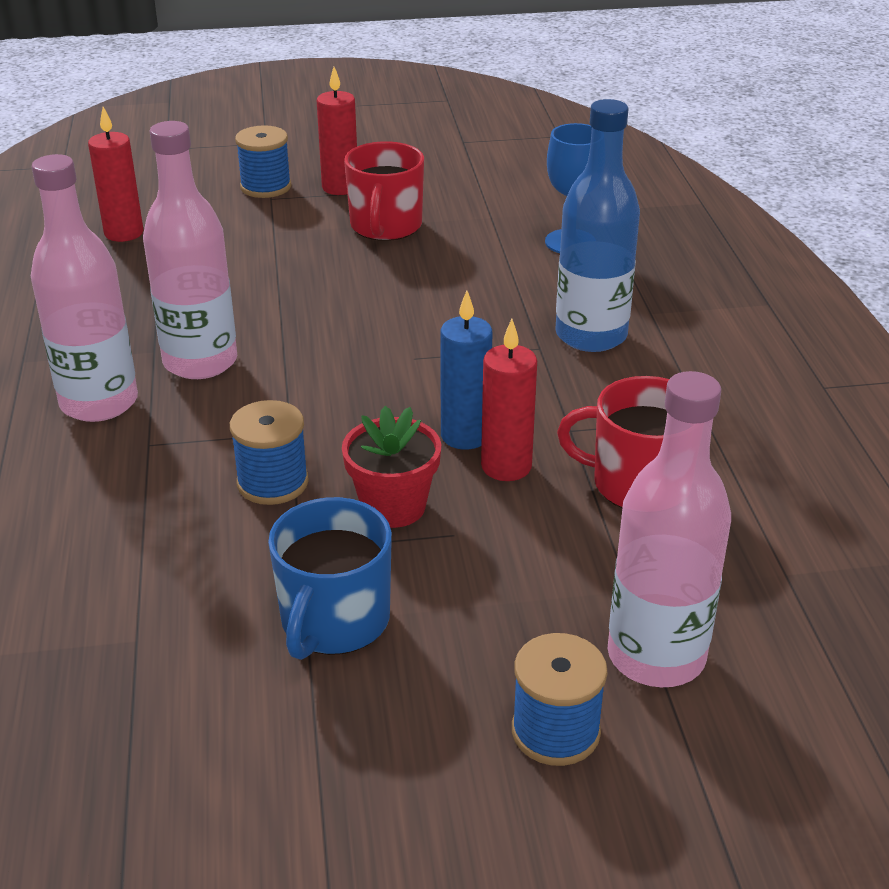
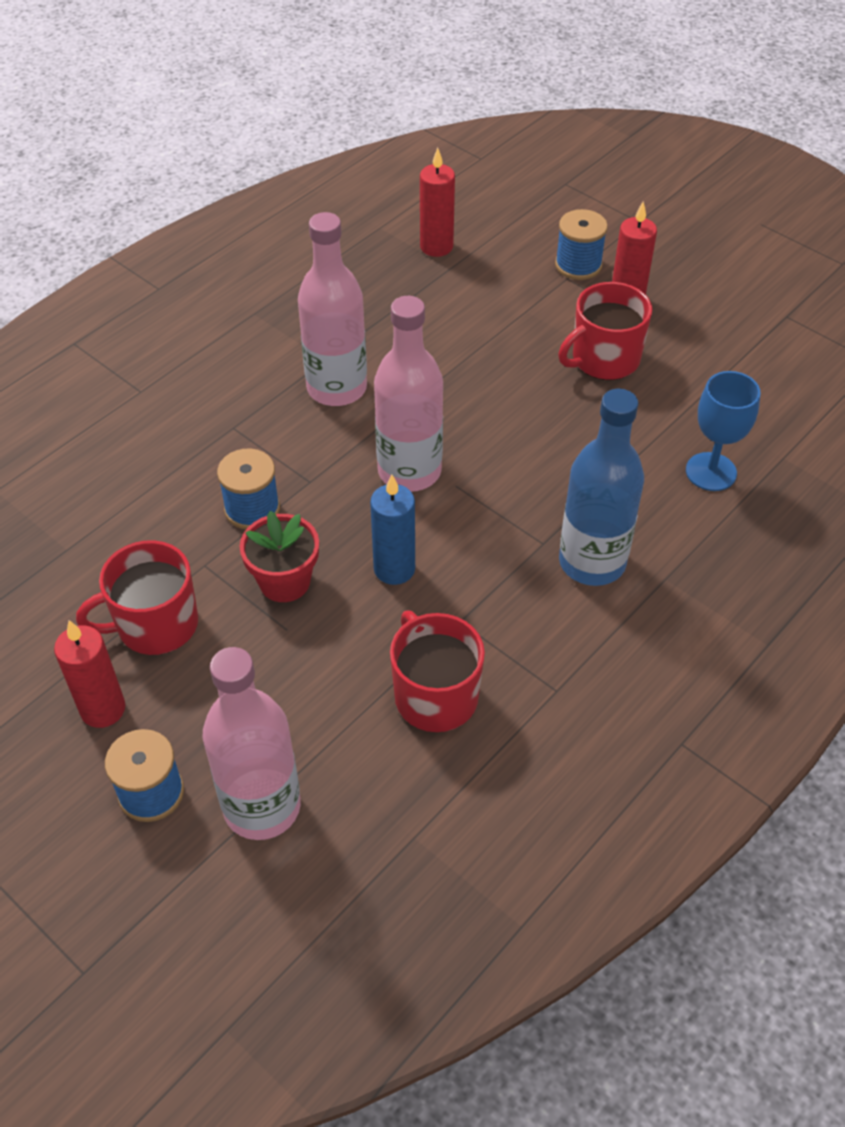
camera: 50 degrees right, 15 degrees up
(99, 403) = (249, 376): pink bottle -> pink bottle (409, 471)
(334, 621) = (155, 625): blue mug -> red mug
(506, 466) = (382, 612): red candle -> red candle (103, 709)

